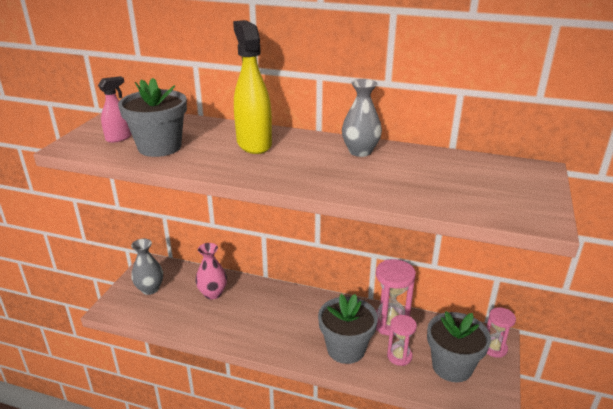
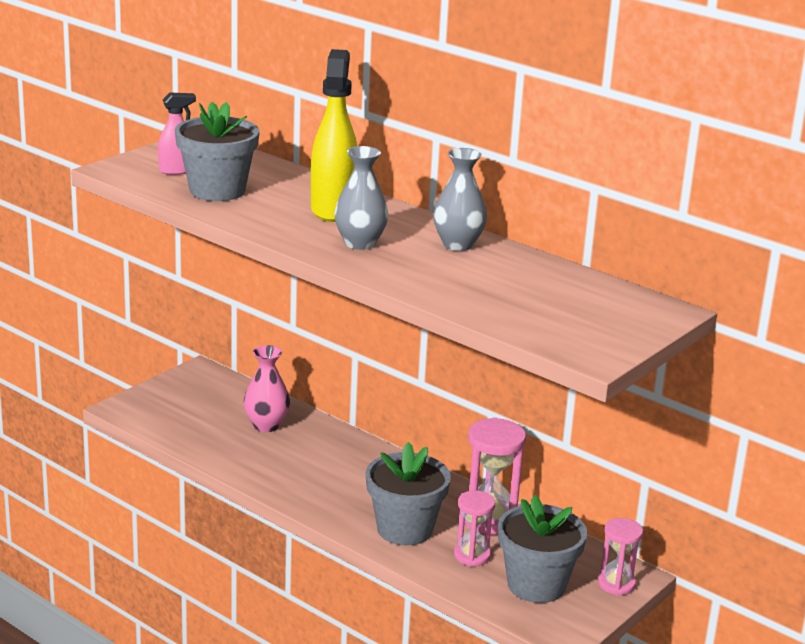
camera: 20 degrees right, 5 degrees down
(150, 289) = (186, 399): grey vase -> grey vase (360, 243)

